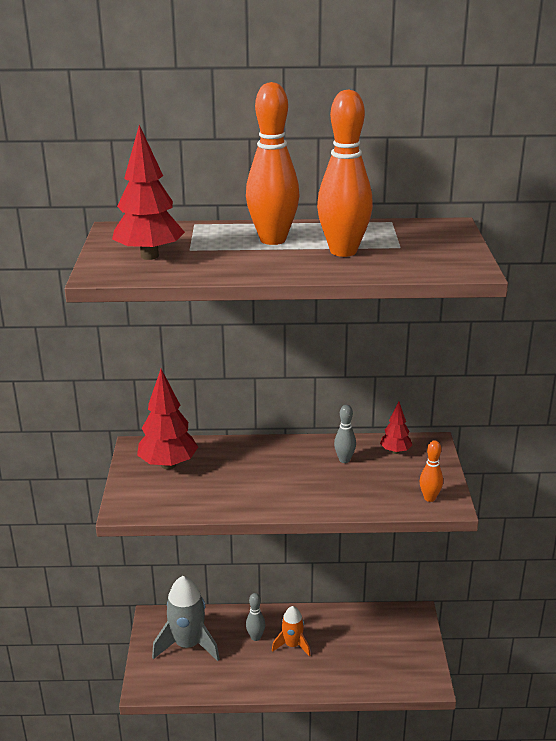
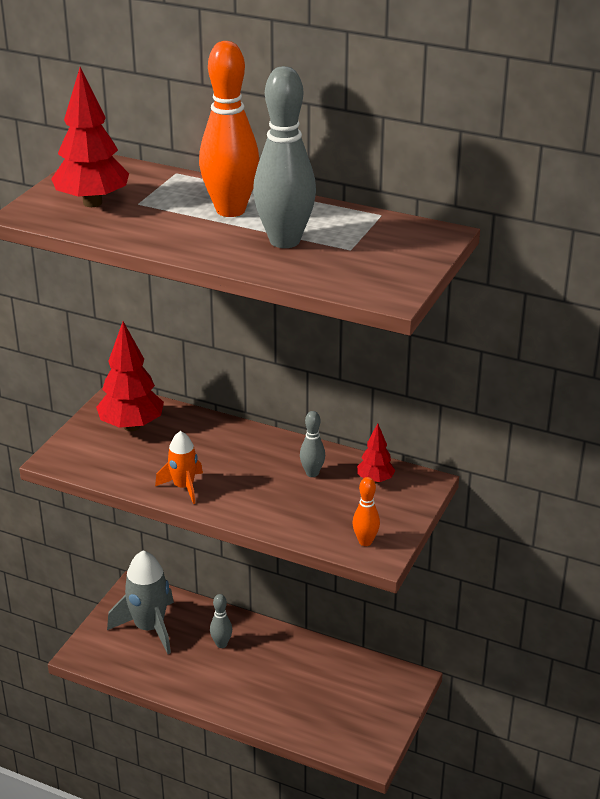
camera: 25 degrees right, 5 degrees up
(292, 645) = (253, 665): orange rocket -> orange rocket (183, 487)
(343, 251) = (284, 241): orange bowling pin -> grey bowling pin

